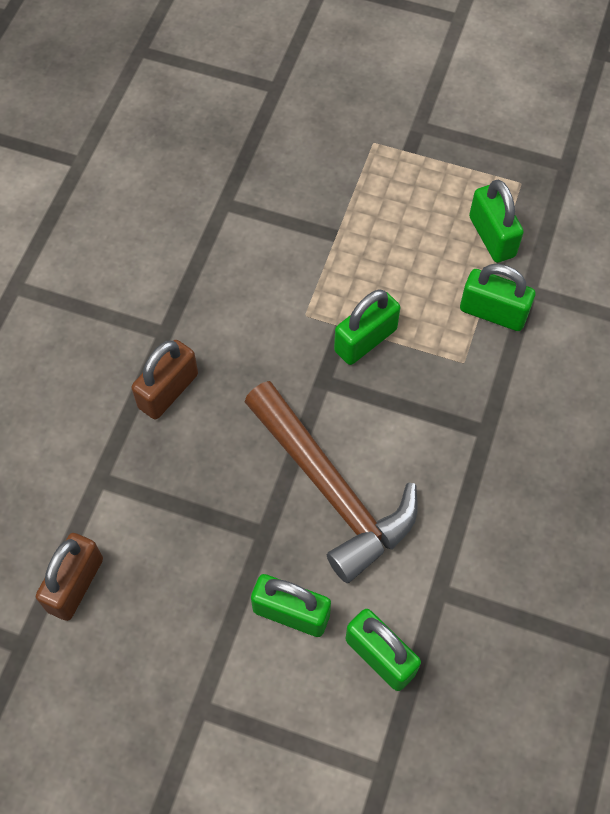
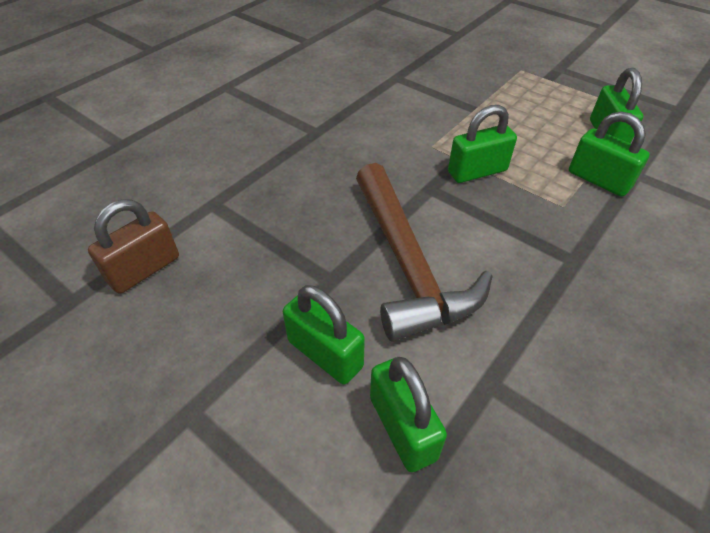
camera: 20 degrees right, 15 degrees down
(168, 391) = (299, 164): brown padlock -> none

